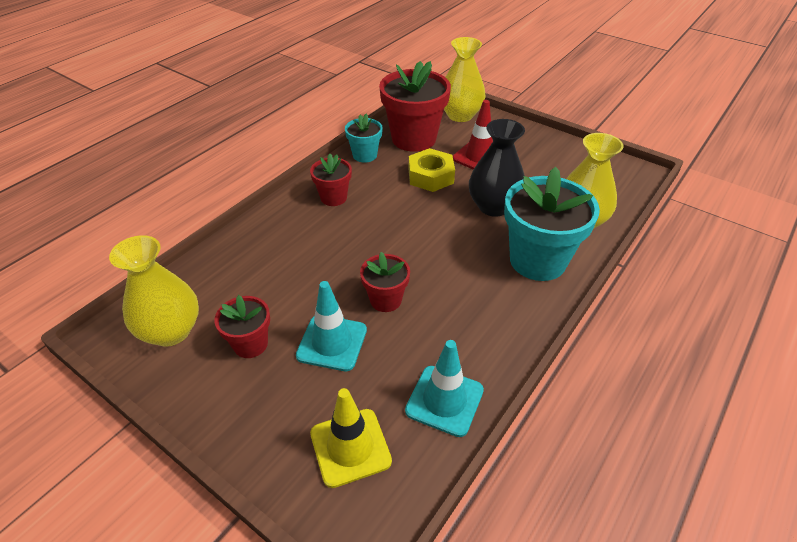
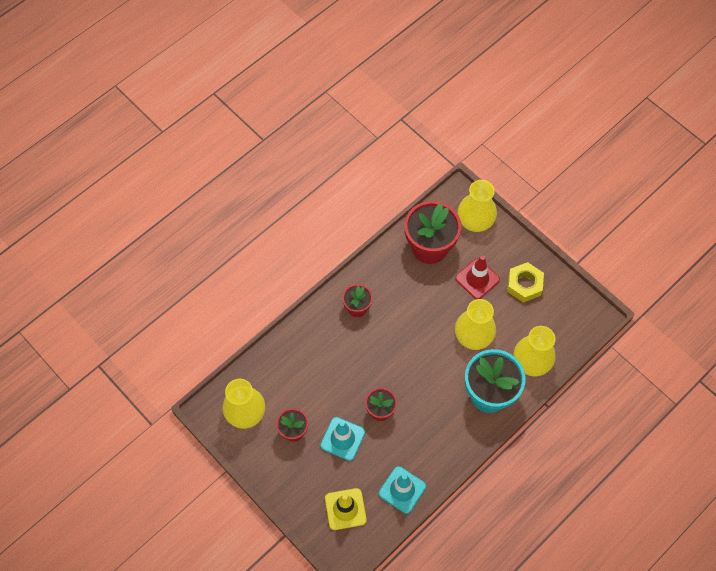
camera: 10 degrees right, 20 degrees up
(365, 155) = (387, 262): turquoise flower pot -> none
(430, 176) = (434, 295): yellow nut -> yellow nut (524, 284)
(493, 206) = (473, 336): black vase -> yellow vase

